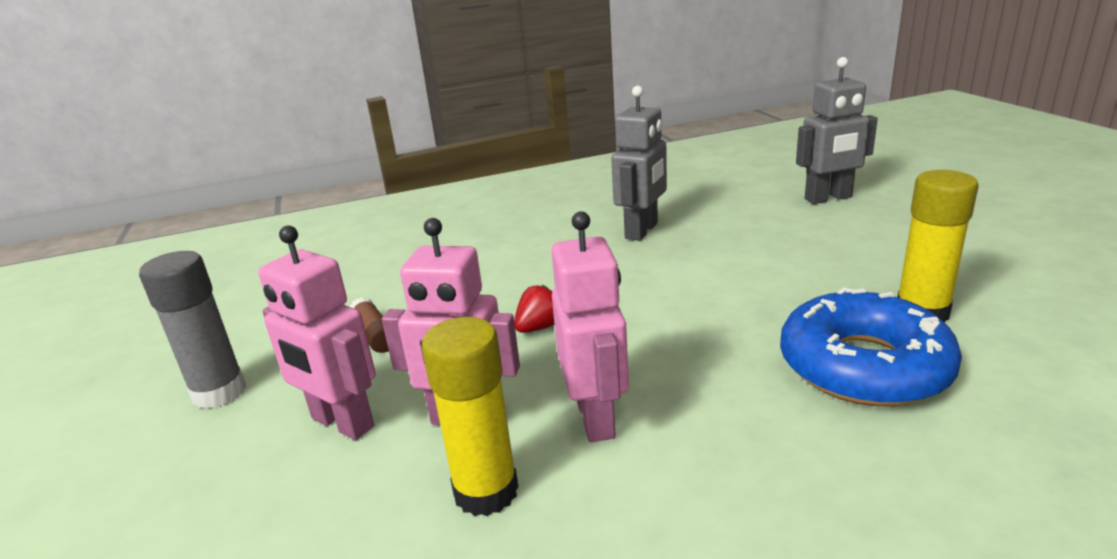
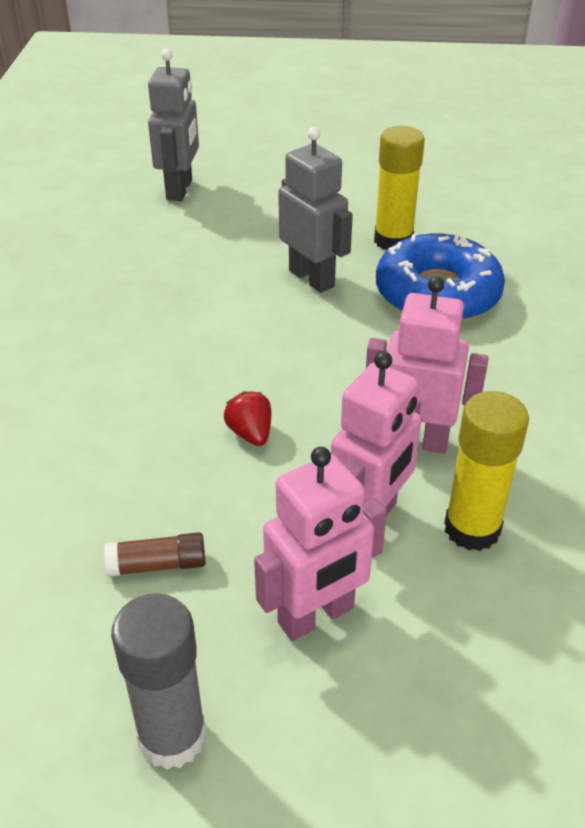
camera: 70 degrees left, 15 degrees up
(642, 231) = (120, 307): grey robot -> grey robot (312, 278)

